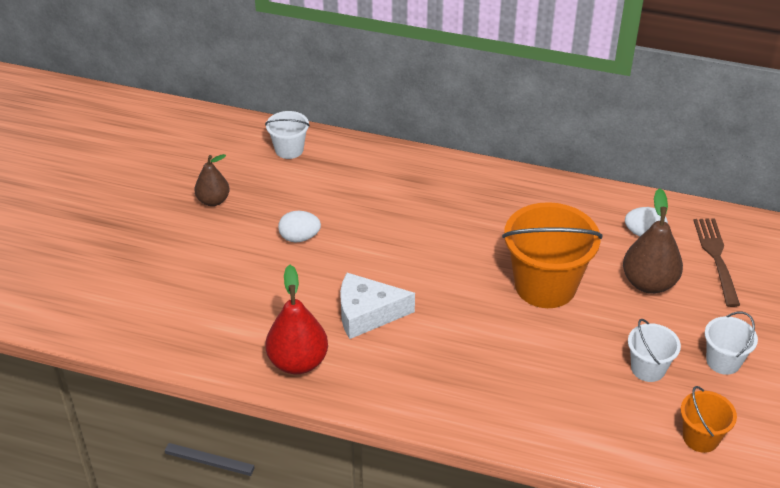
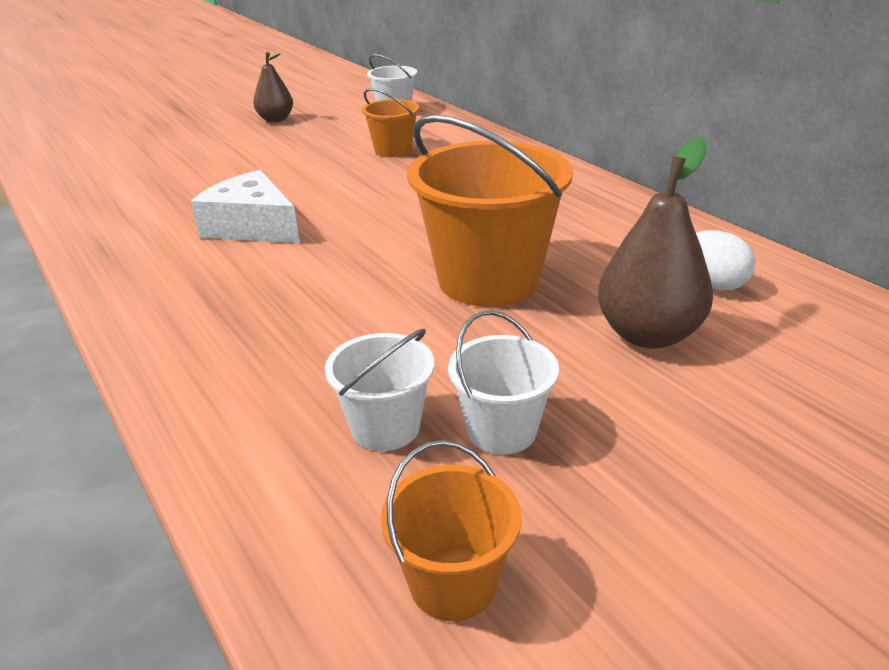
camera: 40 degrees right, 10 degrees down
(298, 362) = (123, 234): red pear -> none
(299, 238) = (298, 159): white egg -> none
(352, 198) = (393, 150): none -> orange bucket
(716, 258) = (813, 352): brown fork -> none
(723, 361) = (656, 489): white bucket -> white bucket (385, 427)

